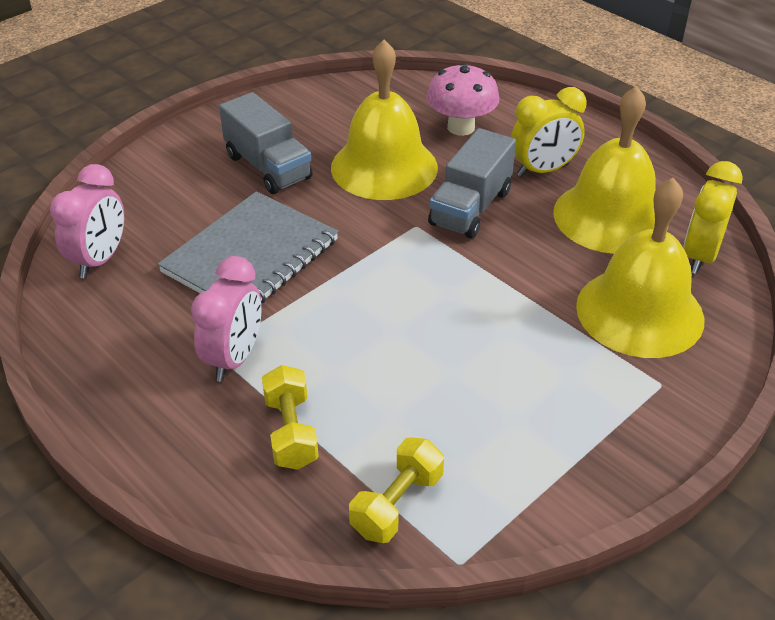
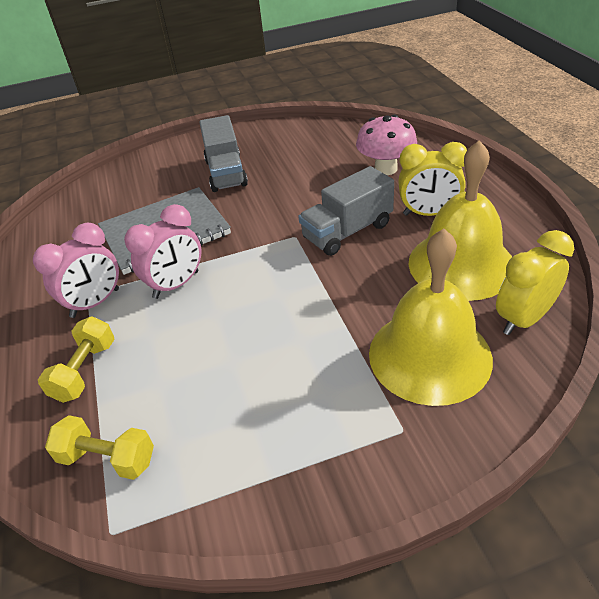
camera: 30 degrees right, 0 degrees up
(100, 260) = (75, 213): pink clock -> pink clock (176, 285)
(384, 167) = (305, 188): yellow bell -> none
(397, 504) = (107, 458): yellow dumbbell -> yellow dumbbell turned 45 degrees clockwise

